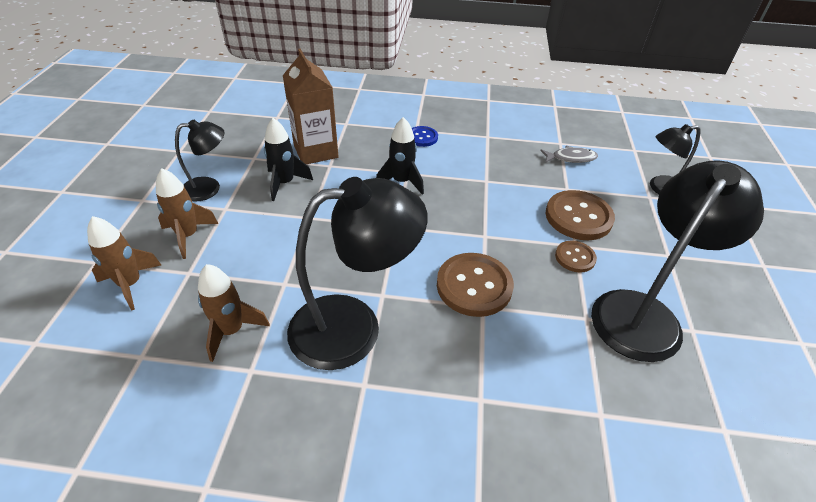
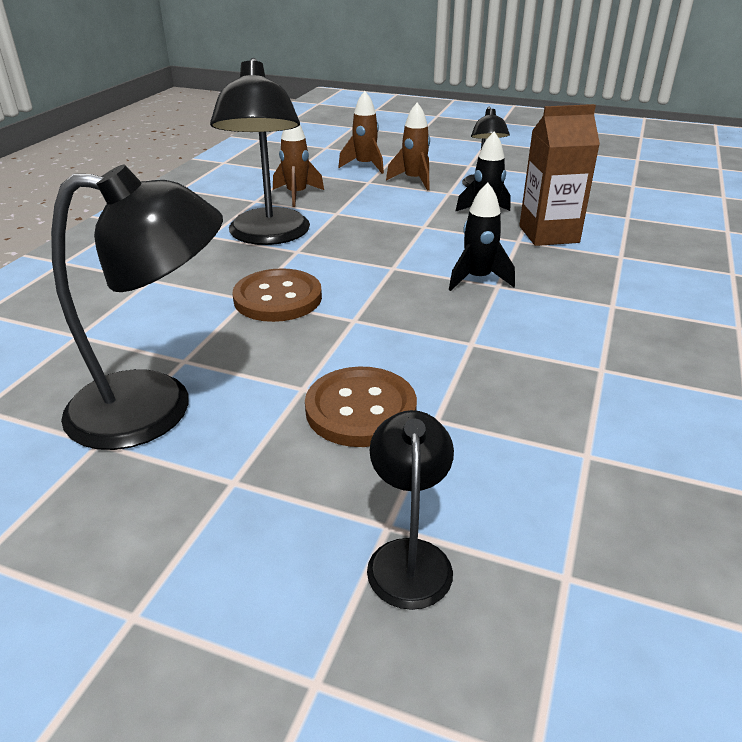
camera: 105 degrees right, 10 degrees down
(422, 137) = (589, 307): blue button -> none
(571, 158) = (530, 453): grey fish -> none
(575, 257) = (280, 380): brown button -> none
(644, 313) = (156, 408): black lamp -> black lamp turned 60 degrees counterclockwise

